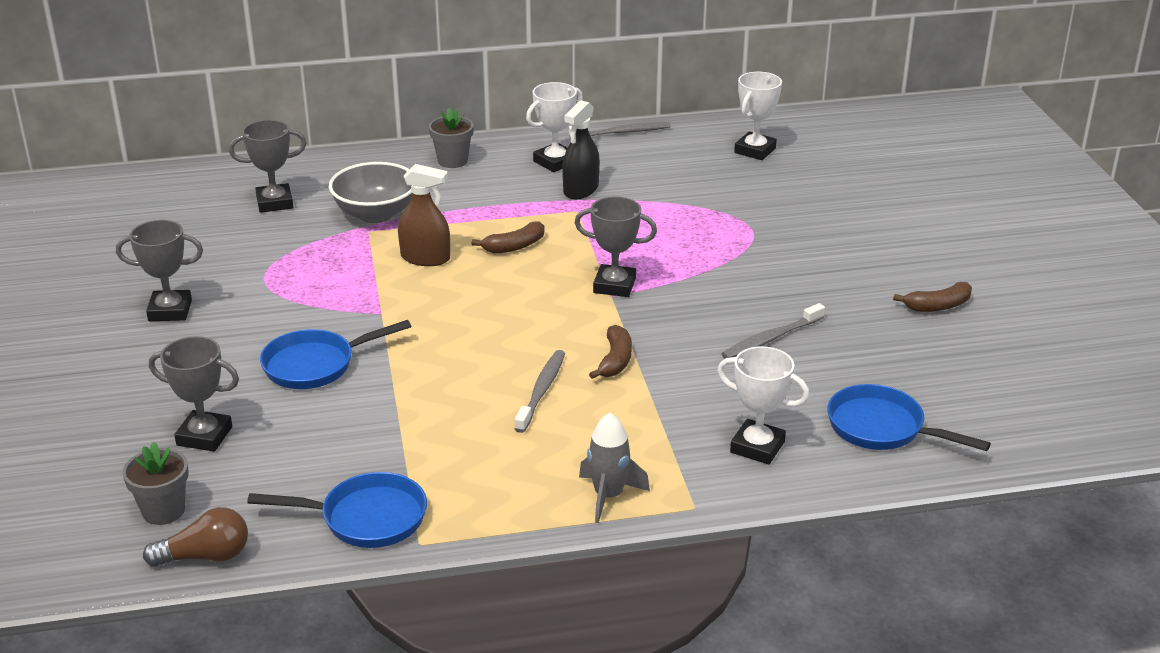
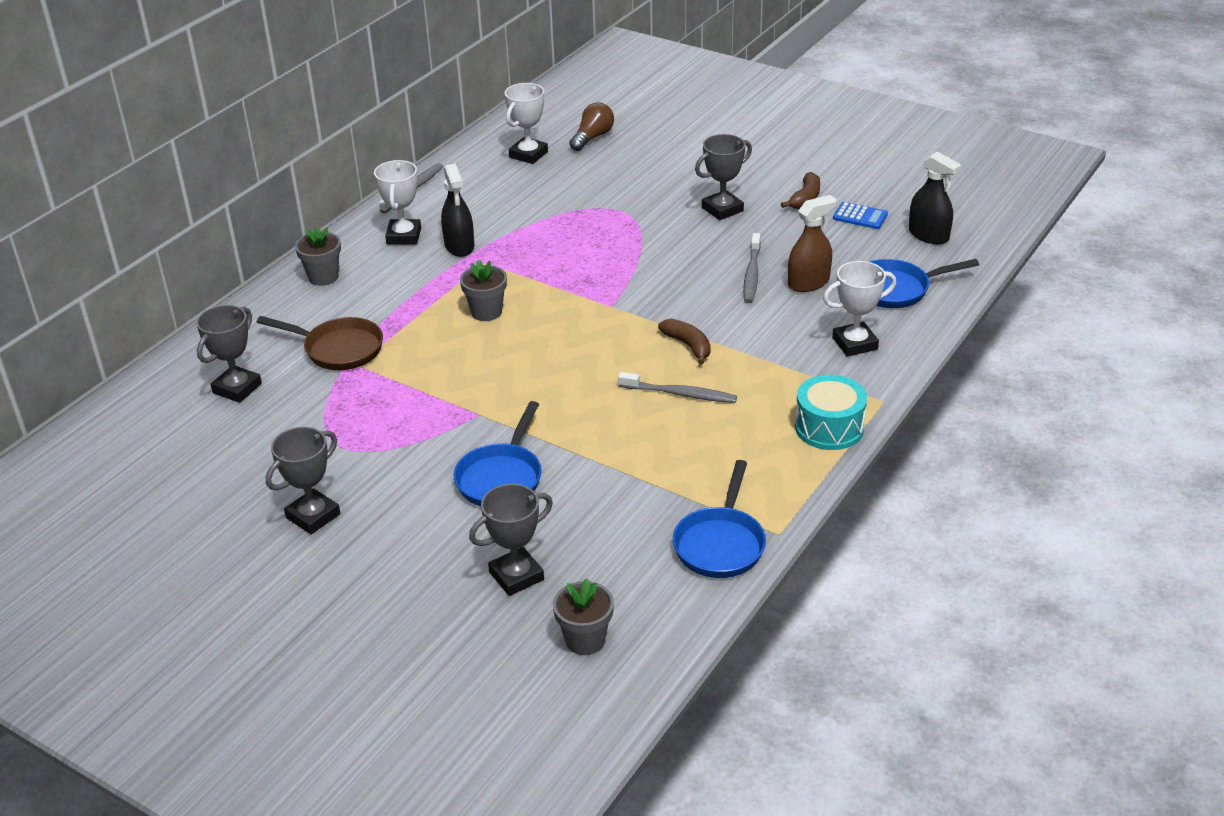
camera: 45 degrees left, 5 degrees up
(205, 556) = (668, 643): brown light bulb -> brown light bulb (592, 137)
(366, 518) = (720, 544): blue pan -> blue pan turned 150 degrees clockwise
(375, 214) = (338, 349): grey bowl -> brown pan
(425, 258) = (438, 357): brown spray bottle -> brown spray bottle (808, 282)
(514, 246) = (486, 312): brown banana -> grey flower pot
(541, 391) = (679, 394): grey toothbrush -> grey toothbrush turned 135 degrees clockwise
(608, 496) = (829, 427): grey rocket -> turquoise drum
(614, 285) = (601, 298): grey trophy -> grey trophy (722, 209)
(755, 150) = (528, 154): white trophy -> white trophy turned 45 degrees clockwise
(963, 349) = (860, 216): none -> blue calculator
(1004, 403) = (928, 235): none -> black spray bottle

